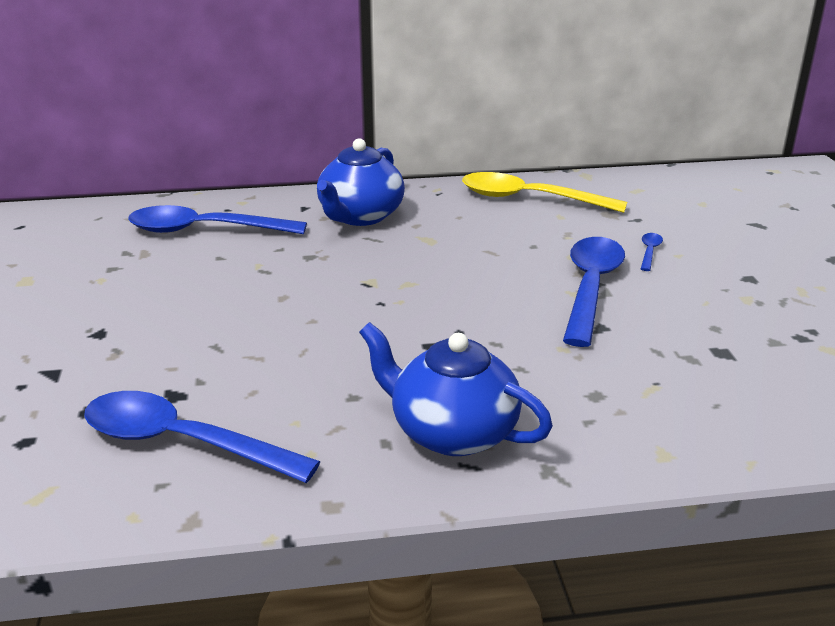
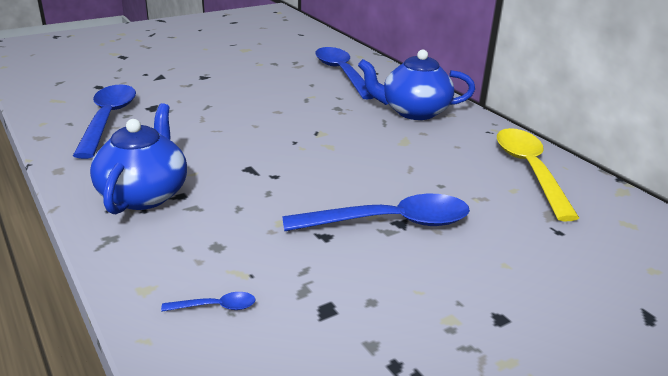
camera: 65 degrees right, 0 degrees up
(649, 252) = (493, 246): blue spoon -> blue spoon (216, 307)

